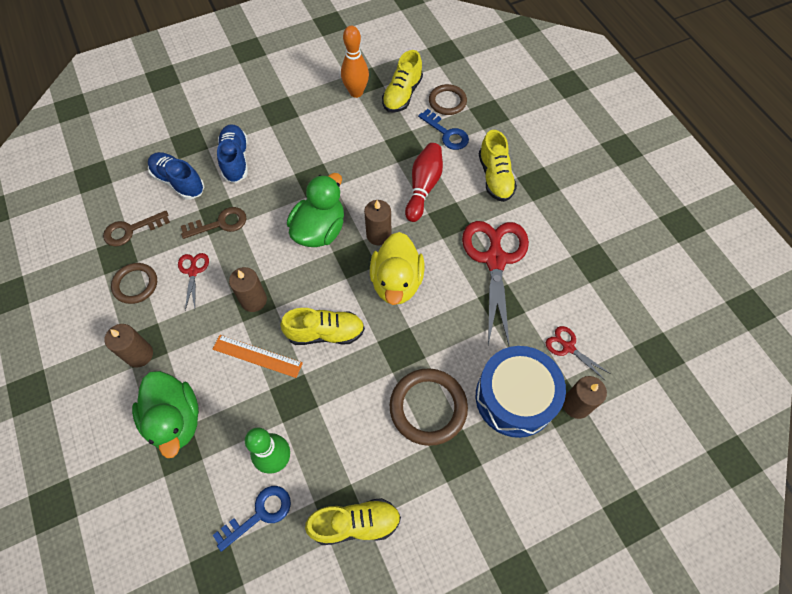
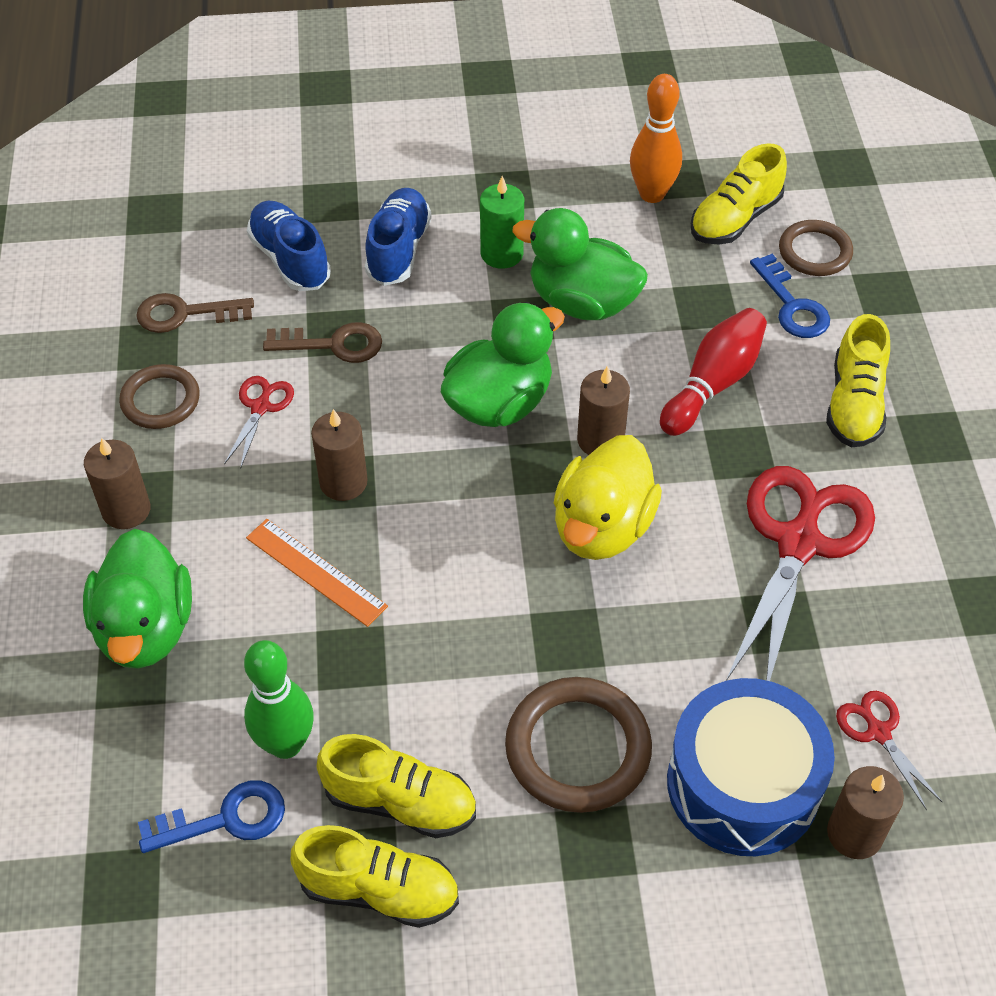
camera: 20 degrees right, 10 degrees down
(291, 146) = (502, 254): none -> green candle
(325, 333) = (445, 571): yellow shoe -> yellow shoe (400, 802)
(342, 162) = (582, 302): none -> green duck

